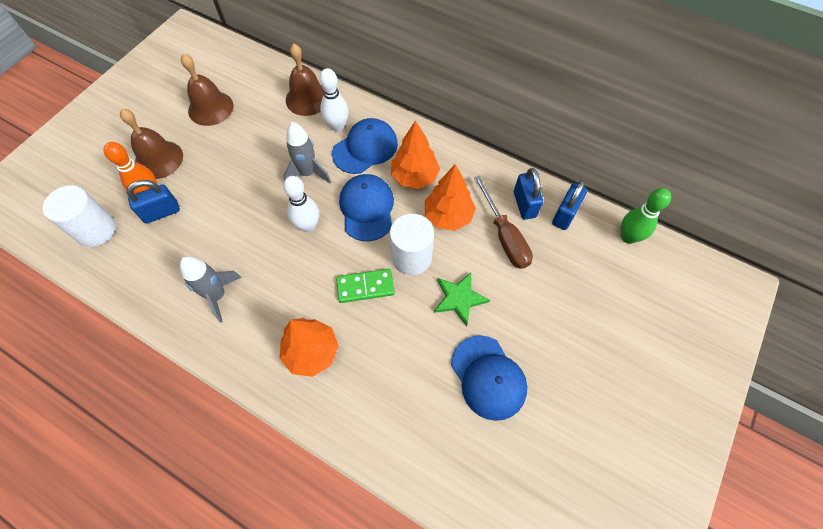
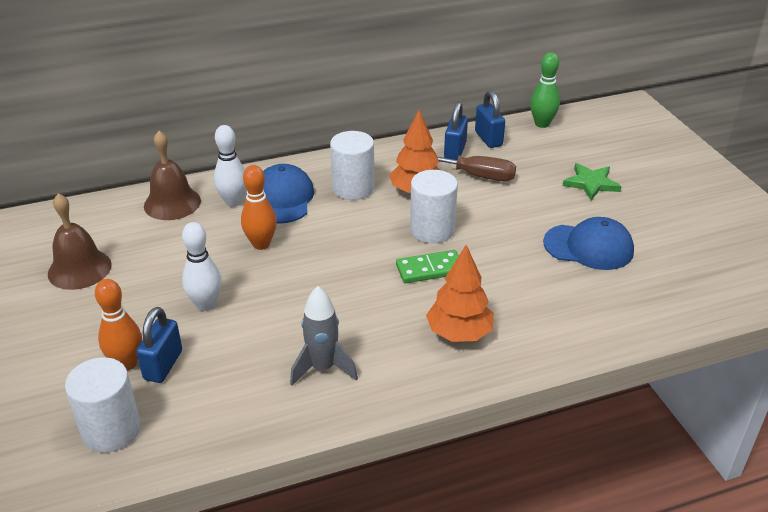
camera: 50 degrees left, 25 degrees down
(159, 159) = (88, 337): brown bell -> none
(308, 173) = (261, 244): grey rocket -> orange bowling pin
(308, 226) = (320, 272): white bowling pin -> white bowling pin (206, 304)
(365, 287) = (430, 269): green domino -> green domino turned 45 degrees clockwise
(367, 208) = (349, 229): blue cap -> none
(415, 177) = (353, 188): orange tree -> white cylinder
(459, 298) = (502, 225): green star -> green star (591, 183)
(524, 204) = (455, 151): blue padlock -> blue padlock turned 75 degrees clockwise

